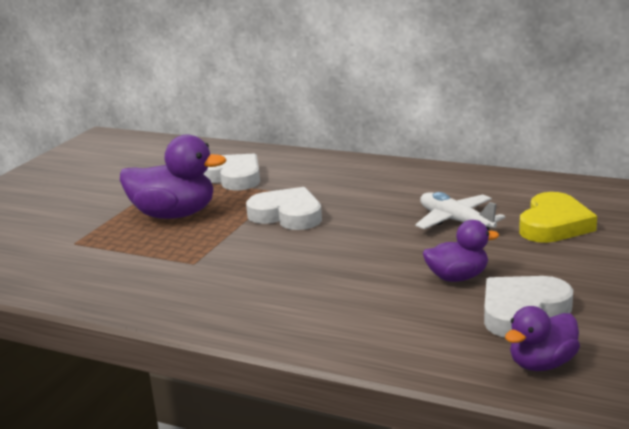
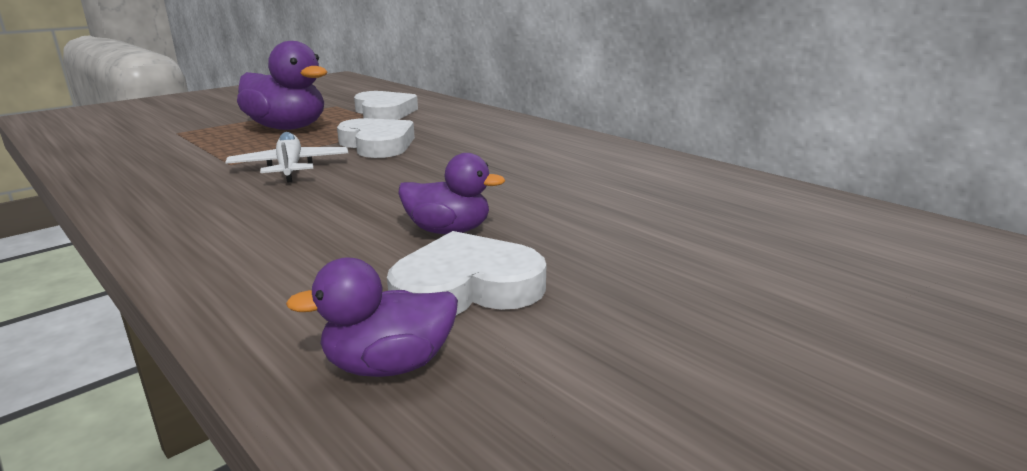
camera: 20 degrees right, 0 degrees up
(455, 221) = (531, 179): white plane -> white plane (290, 167)
(554, 225) = (641, 203): yellow heart -> none

